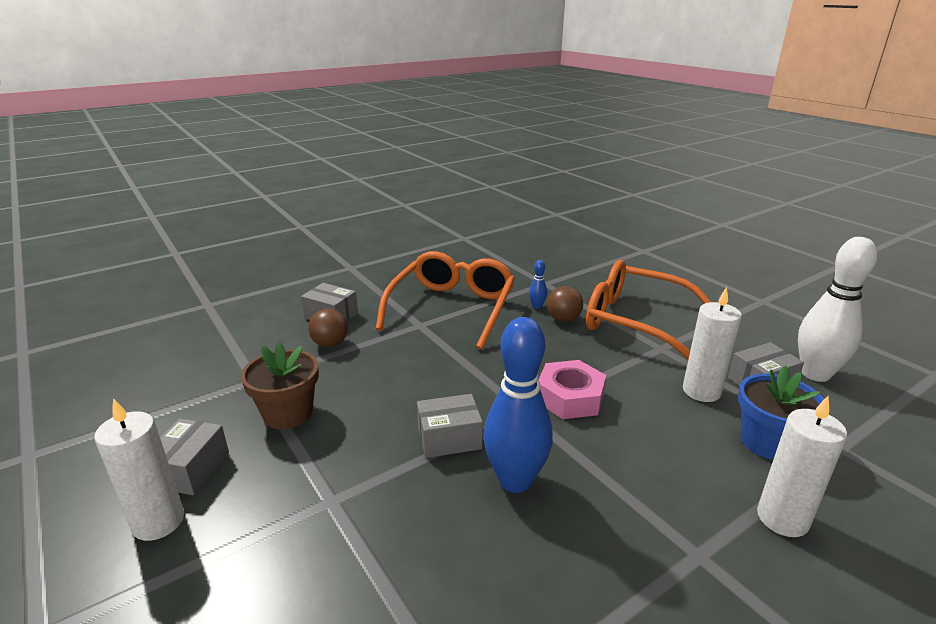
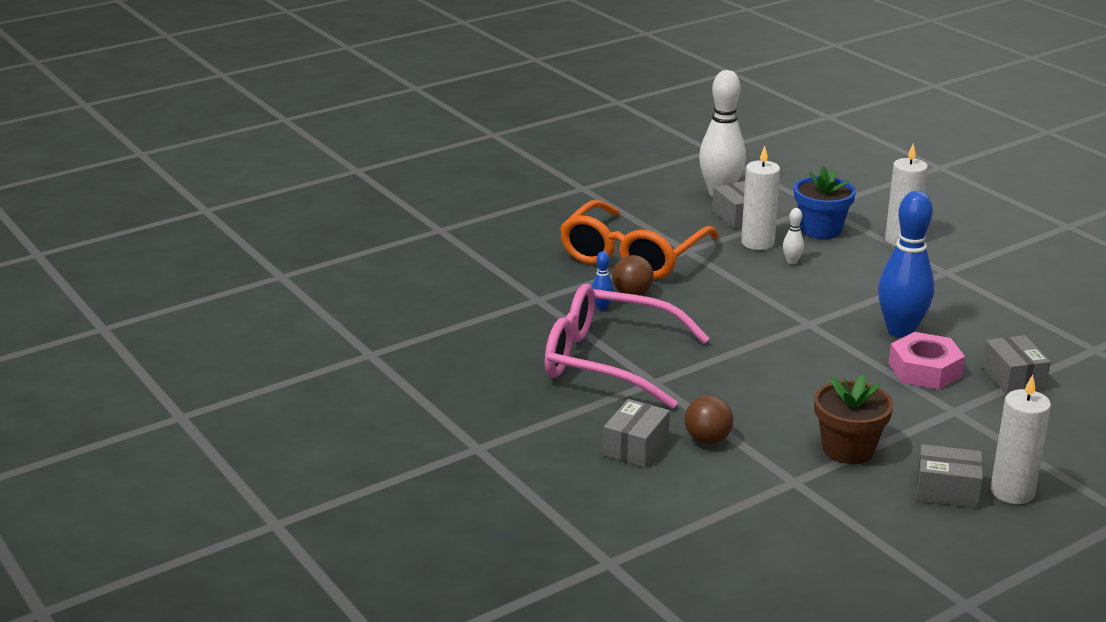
camera: 90 degrees left, 0 degrees up
(449, 438) = (858, 359): grey box -> grey box (1013, 378)
(452, 308) = (610, 361): orange glasses -> pink glasses
(570, 397) = (782, 301): pink nut -> pink nut (925, 370)
(665, 411) = (792, 262): none -> white bowling pin

